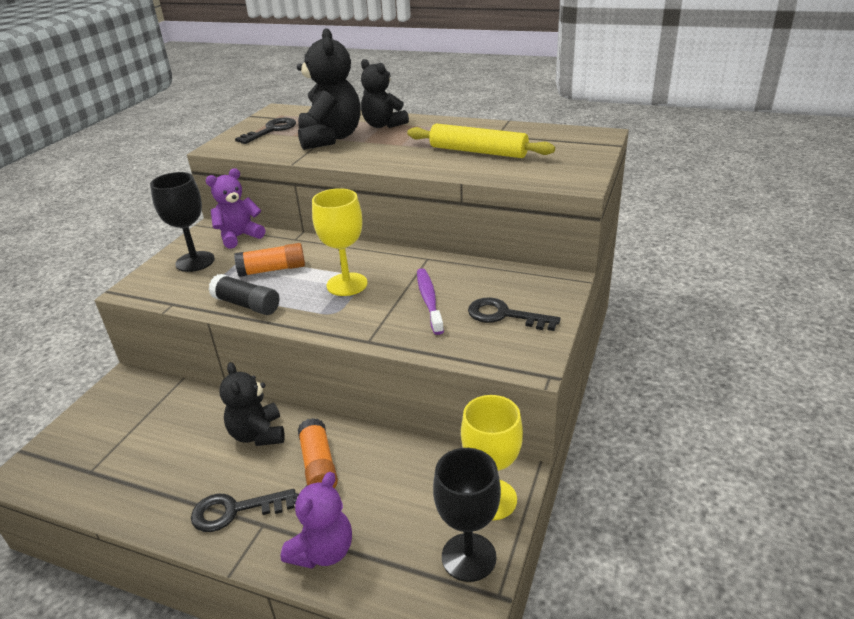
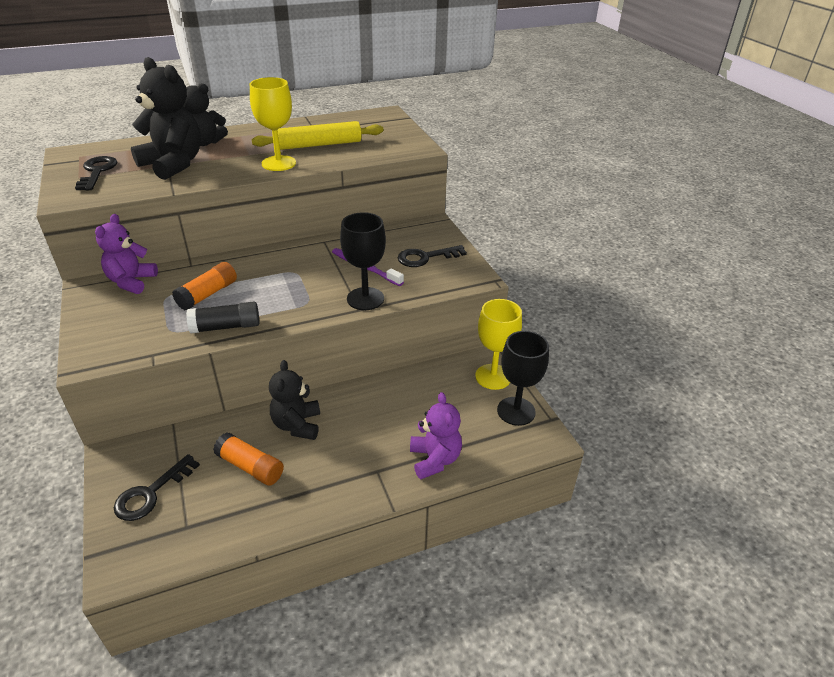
camera: 45 degrees left, 5 degrees up
(195, 261) = (118, 316): black goblet -> black goblet (365, 299)
(235, 511) = (346, 476): black key -> black key (151, 493)
(258, 434) = (297, 425): black teddy bear -> black teddy bear turned 60 degrees clockwise
(318, 465) = (368, 418): orange glue stick -> orange glue stick (250, 467)
(347, 284) = (288, 280): yellow goblet -> yellow goblet (278, 163)

